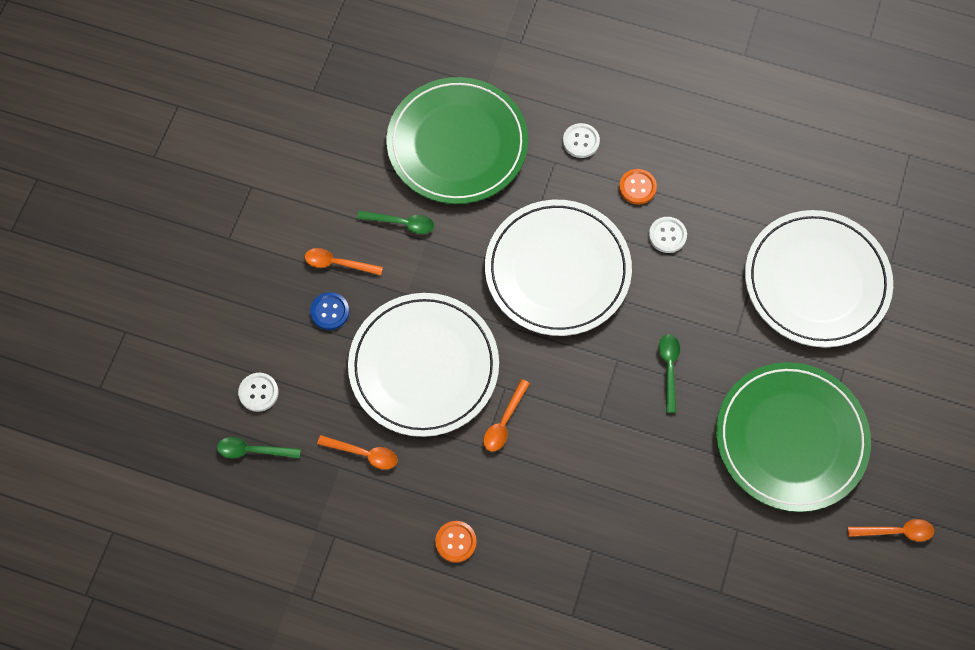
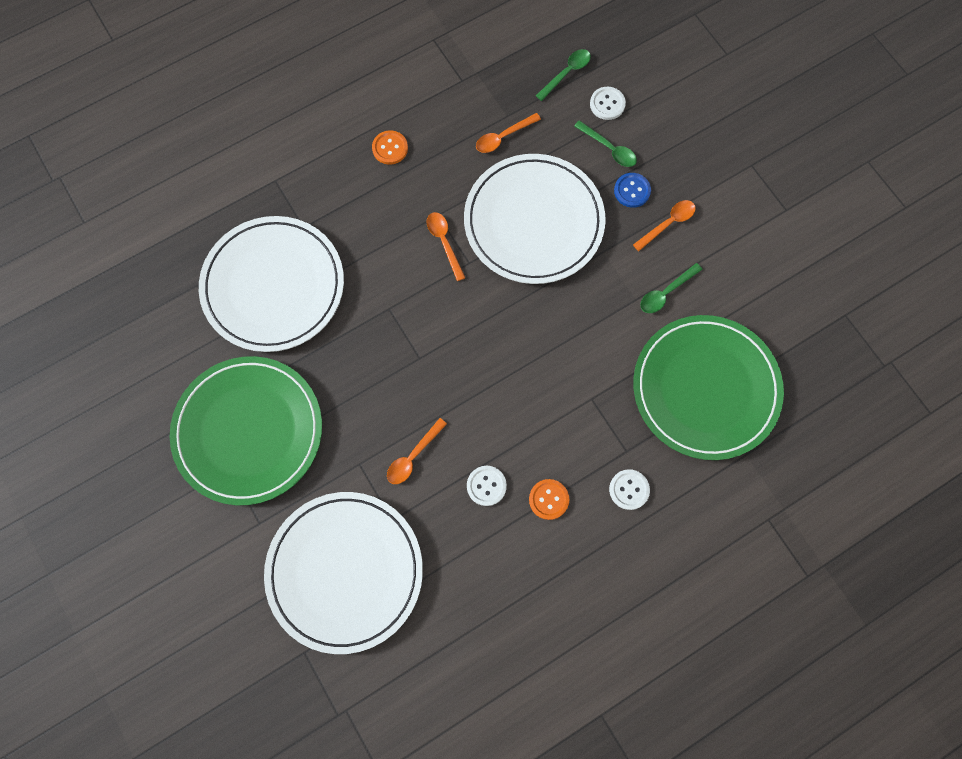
camera: 130 degrees right, 5 degrees up
(557, 270) = (529, 375): white plate -> white plate (273, 286)
(669, 368) = (379, 390): green spoon -> green spoon (609, 148)
(896, 531) = (117, 443): orange spoon -> orange spoon (413, 456)

